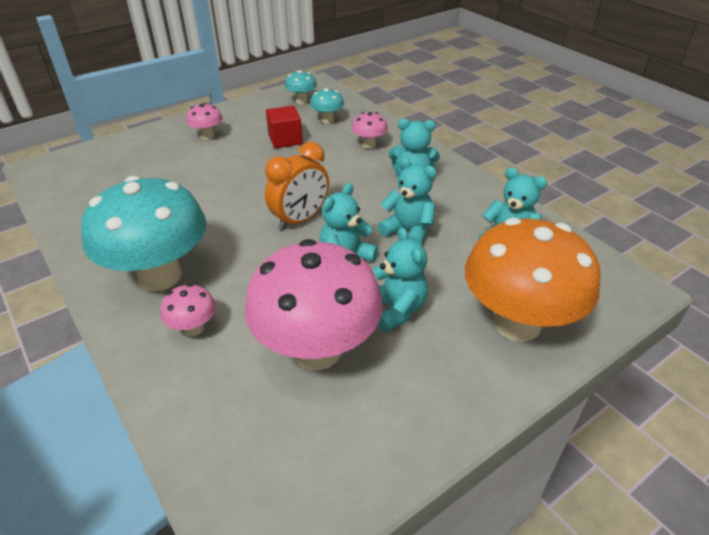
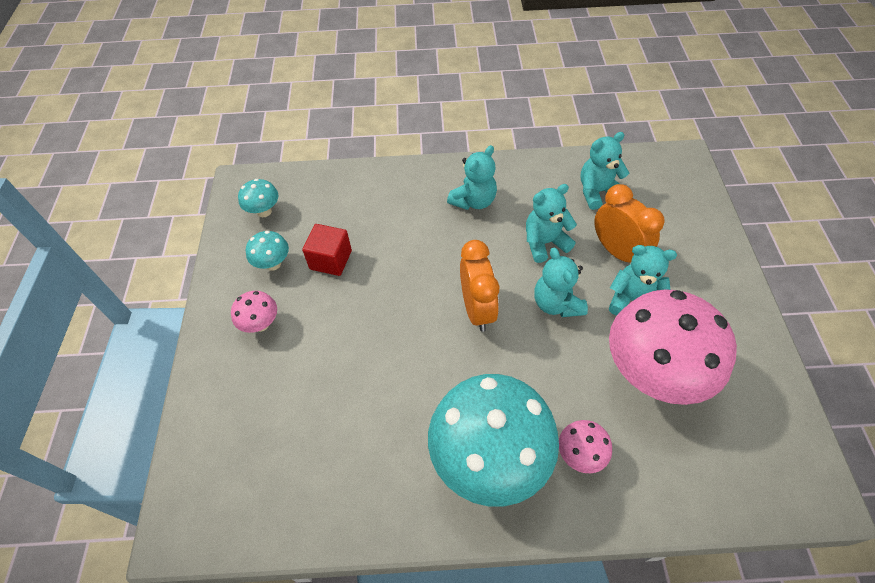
camera: 55 degrees left, 15 degrees up
(327, 120) = (323, 209): turquoise mushroom -> turquoise mushroom (273, 264)
(369, 145) = (396, 201): pink mushroom -> none
(446, 279) = (617, 251): none -> orange clock
(517, 323) = (684, 239): orange mushroom -> none

